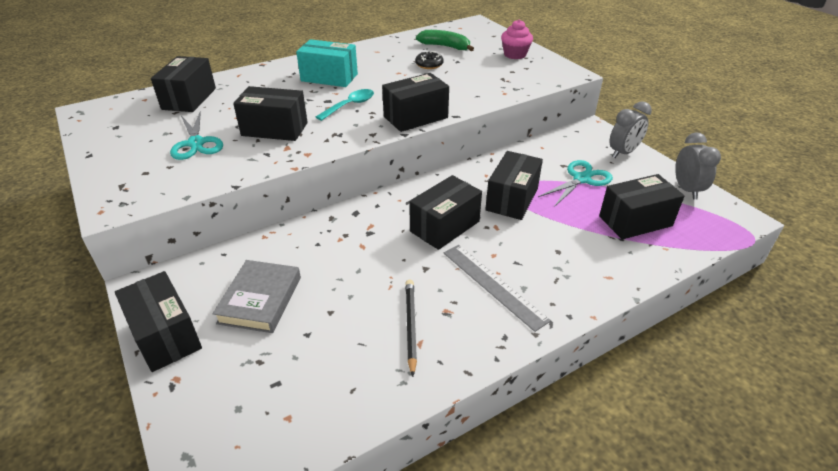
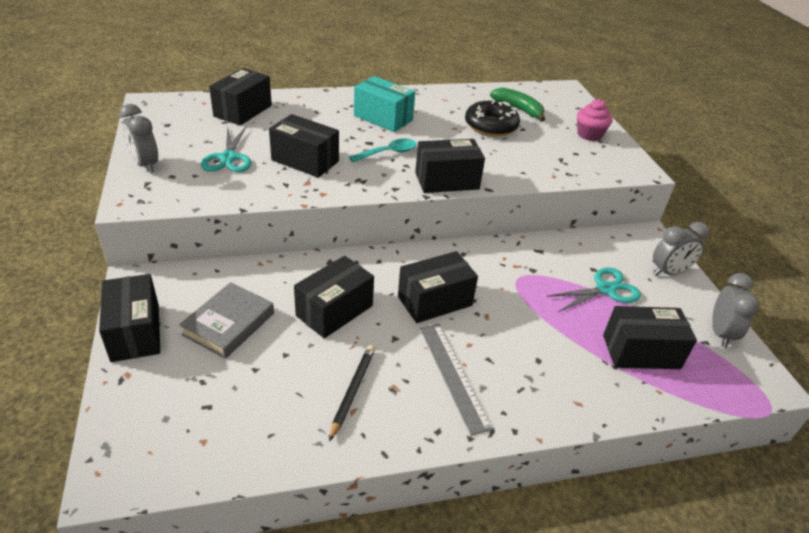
camera: 15 degrees right, 0 degrees up
(111, 169) = (145, 165): none -> grey clock
(429, 64) = (491, 126): black donut -> black donut, size x1.79
(512, 199) = (518, 291): black box -> black box (334, 311)

